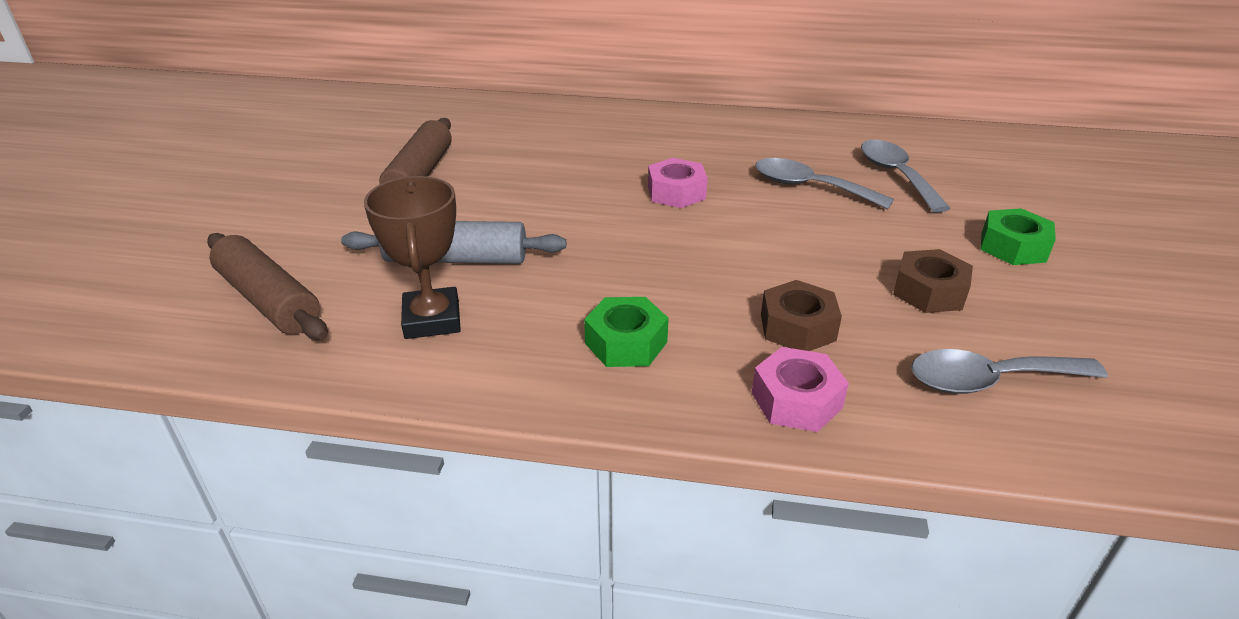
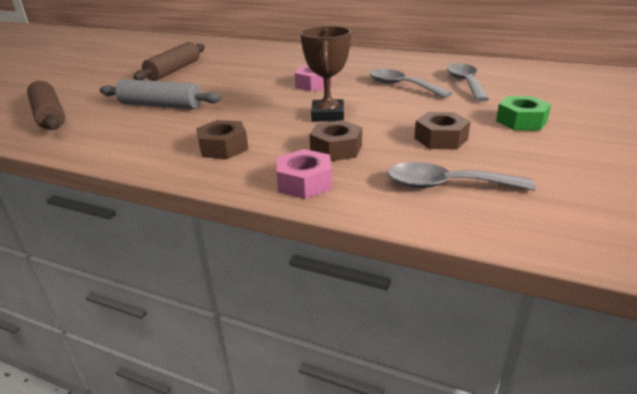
camera: 15 degrees right, 5 degrees down
(432, 319) = (124, 129): brown trophy -> brown trophy (327, 115)
(626, 342) = (223, 147): green nut -> brown nut

